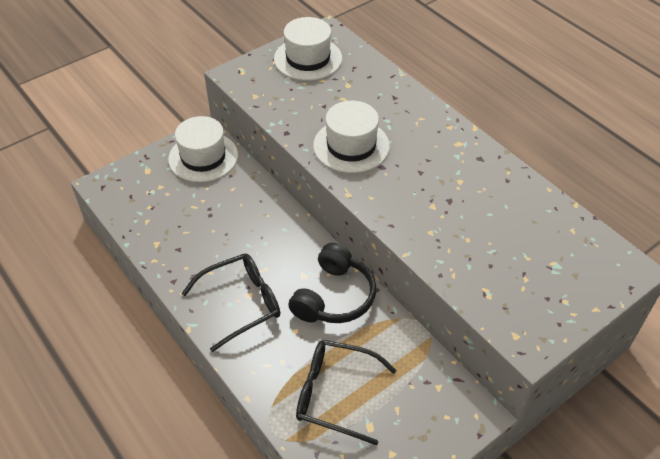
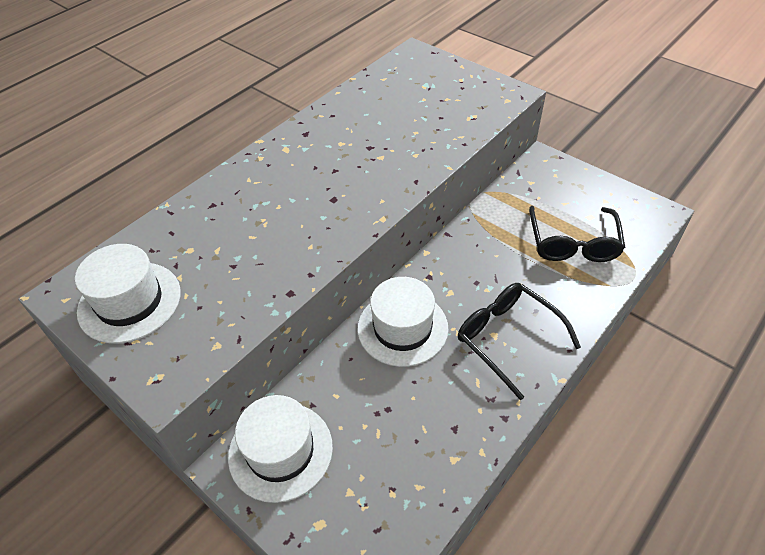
camera: 100 degrees left, 0 degrees up
(334, 297) = (468, 263): black headphones -> none
(351, 146) = (304, 228): white hat -> white hat (402, 328)

